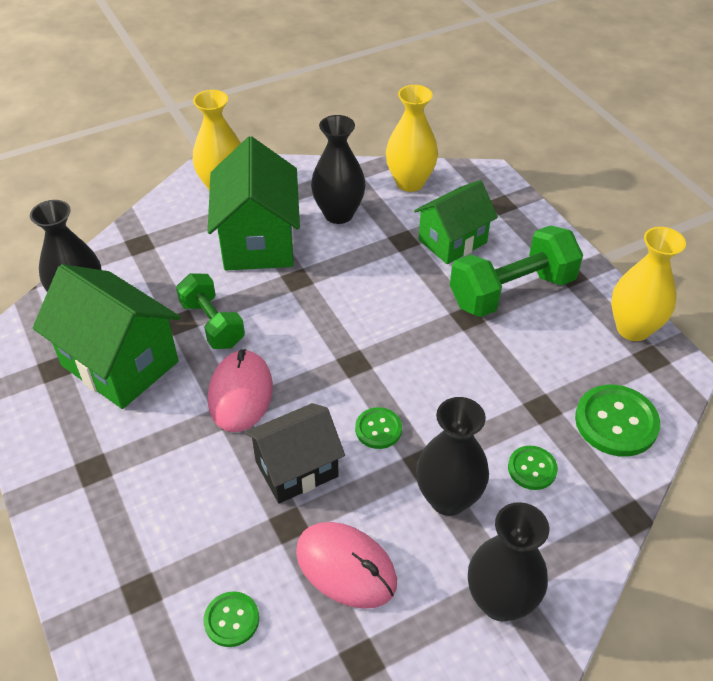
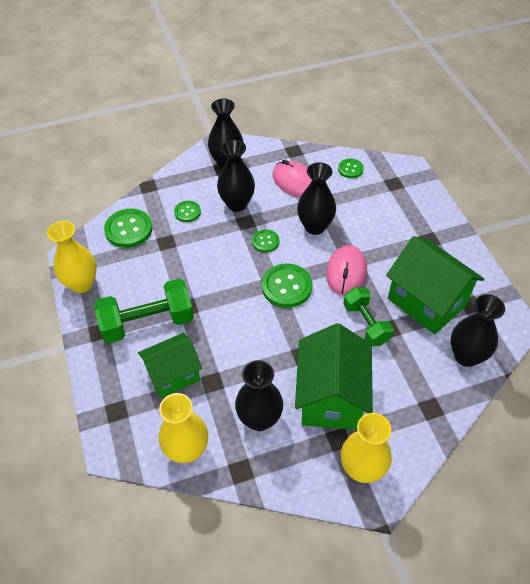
camera: 170 degrees left, 5 degrees up
(296, 469) = (315, 226): black house -> black vase
(331, 360) = (286, 287): none -> green button

